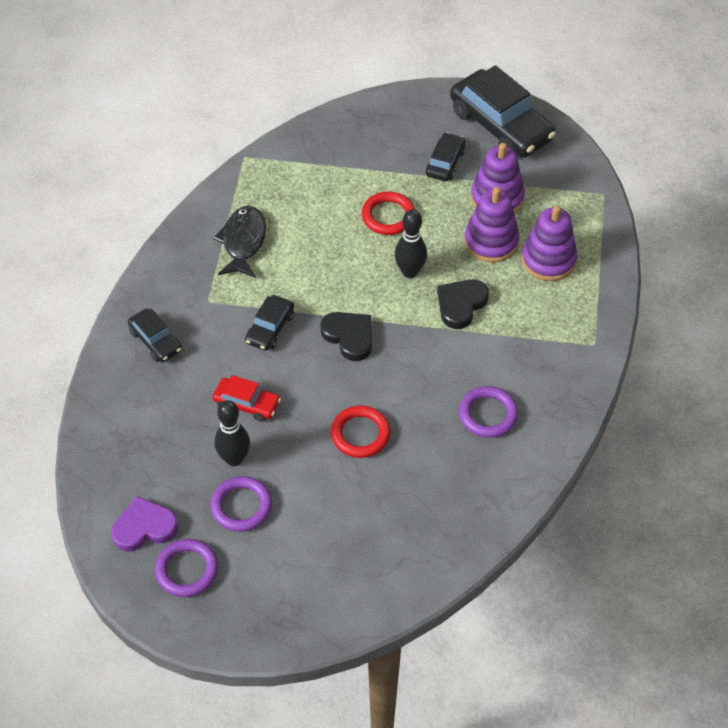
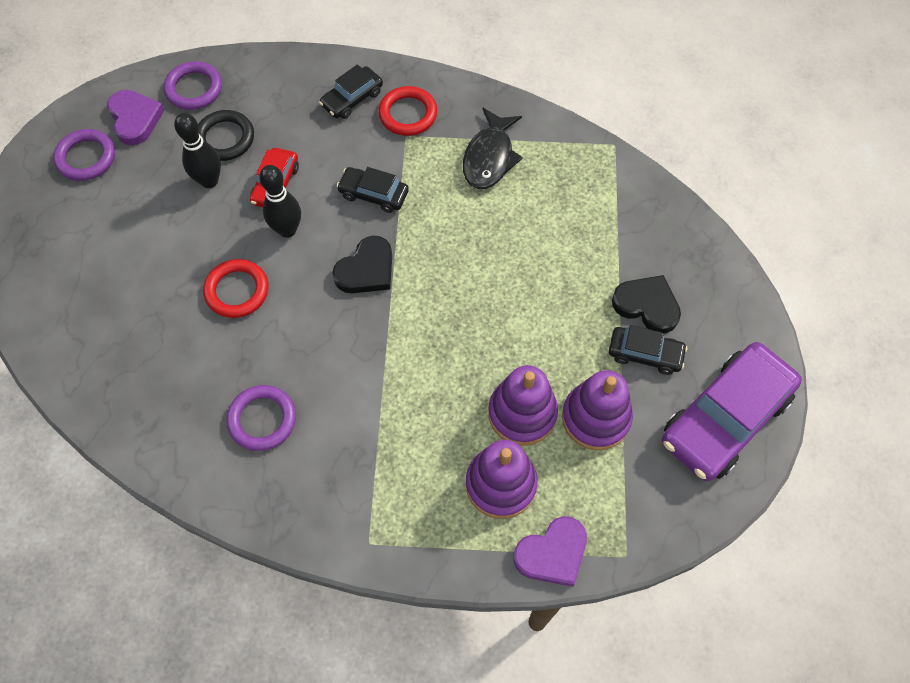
camera: 85 degrees right, 10 degrees up
(184, 446) = (225, 138): none -> black ring
(241, 506) = (153, 193): purple ring -> purple ring (194, 89)
(243, 242) = (489, 157): black fish -> black fish turned 105 degrees clockwise
(388, 216) = (547, 296): red ring -> red ring (408, 114)
(410, 272) = (465, 325): black bowling pin -> black bowling pin (287, 230)
(461, 304) = (420, 383): black heart -> black heart (647, 305)
(501, 125) = (725, 418): black car -> purple car
(602, 235) = (552, 553): none -> purple heart

